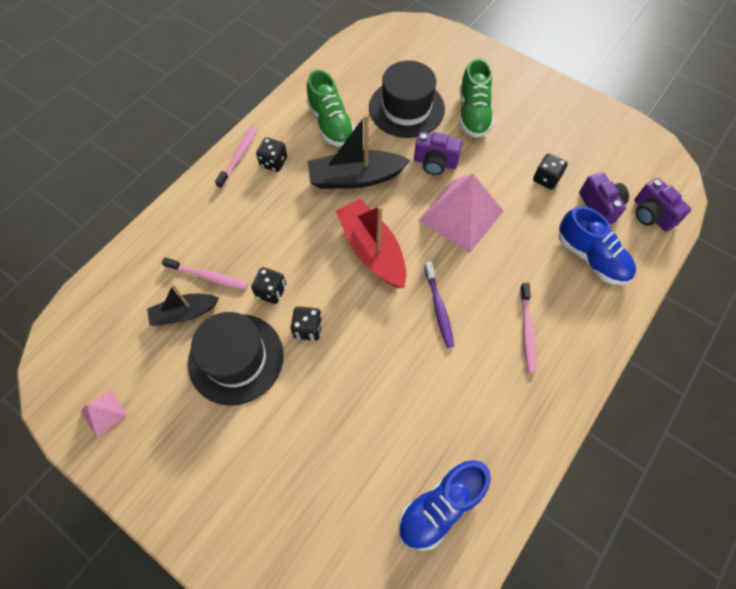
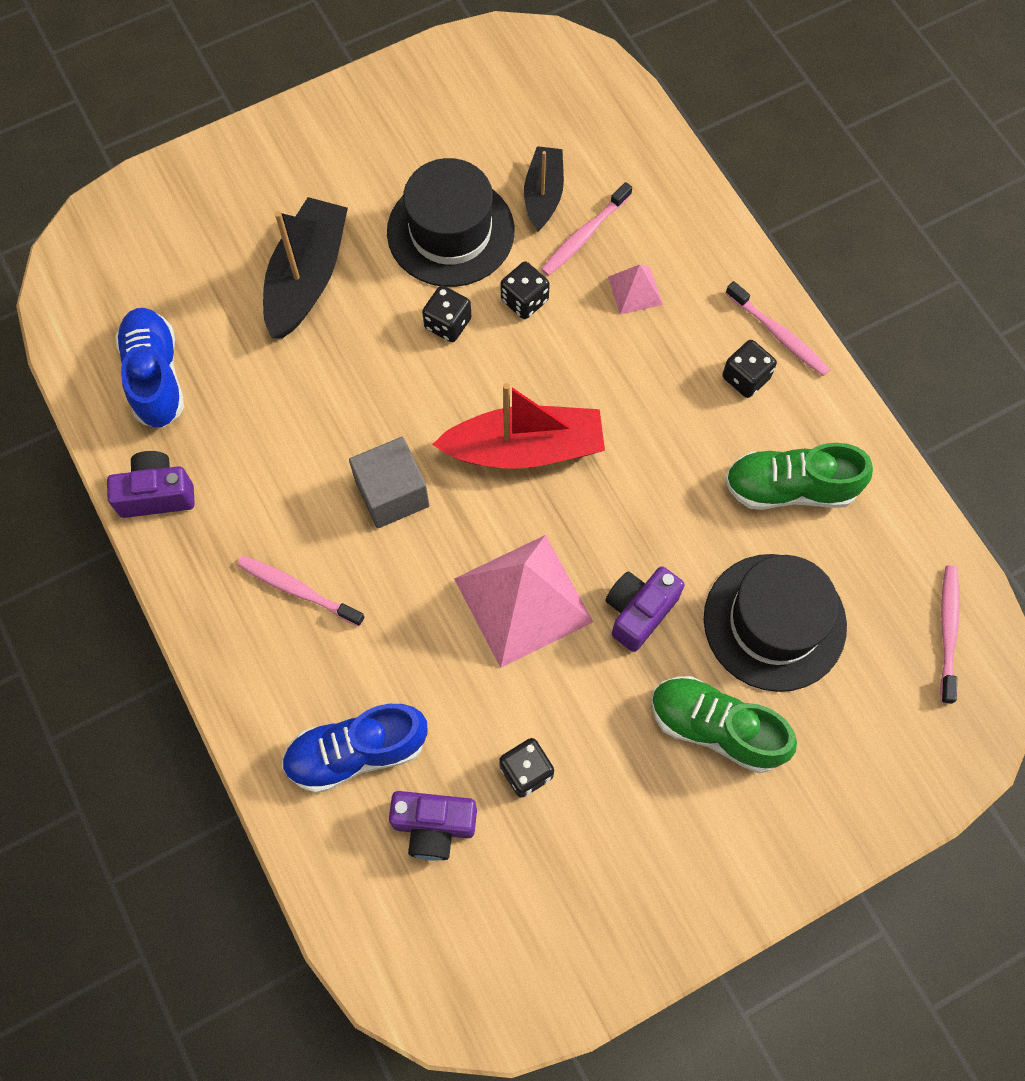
camera: 115 degrees right, 5 degrees up
(103, 413) = (456, 84): pink pyramid -> pink pyramid (635, 290)
(355, 178) = (663, 480): black boat -> black boat (307, 277)
(372, 47) = (947, 631): none -> pink toothbrush
(439, 308) = (392, 494): purple toothbrush -> grey cube
(651, 215) = (377, 902): purple camera -> purple camera (157, 494)

